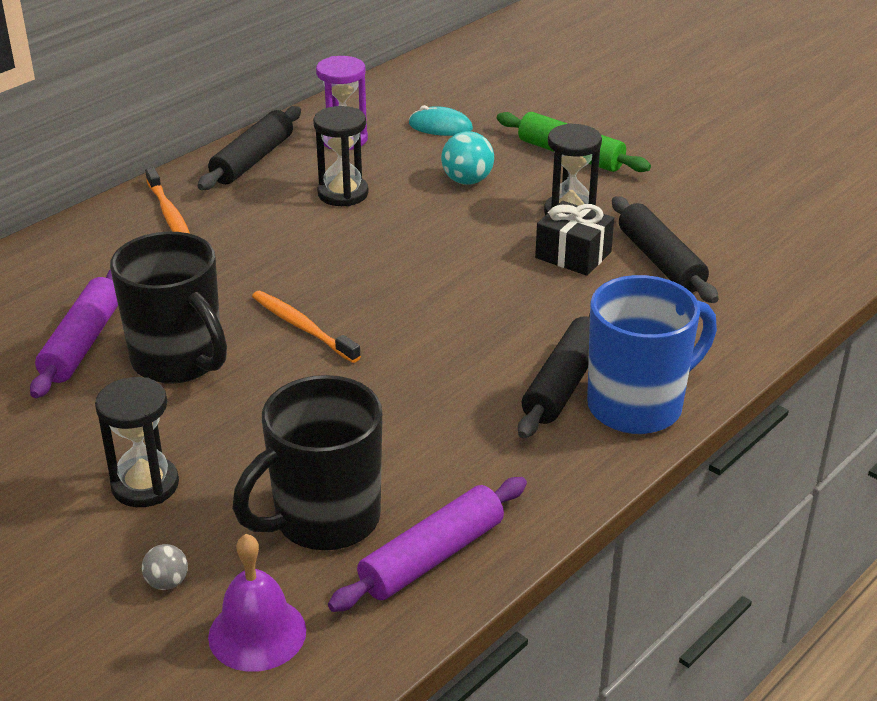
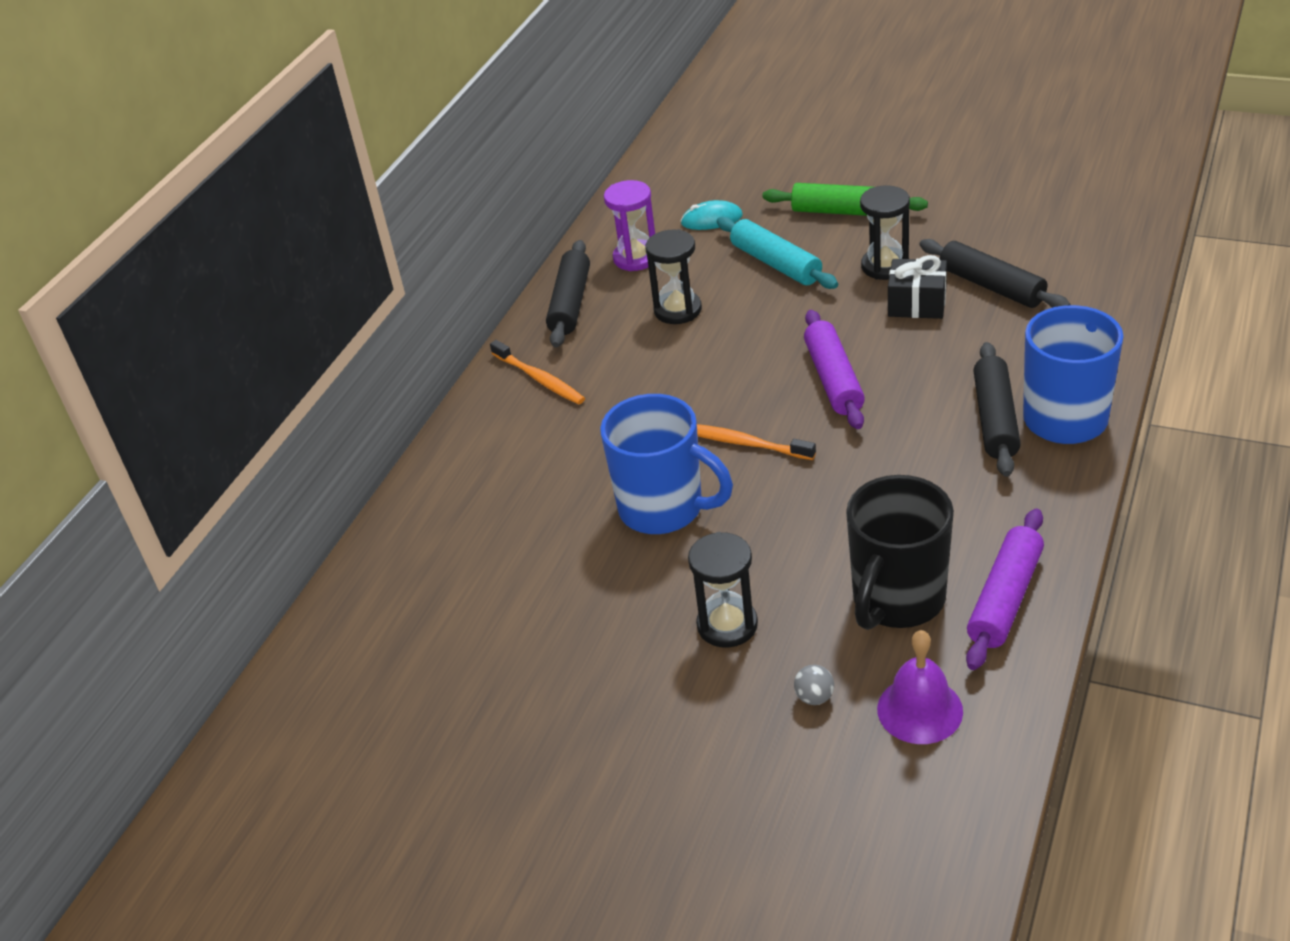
camera: 15 degrees left, 5 degrees up
(82, 343) = (565, 522): purple rolling pin -> purple rolling pin (833, 379)
(179, 361) = (664, 509): black mug -> blue mug
(467, 181) = (775, 264): turquoise ball -> turquoise rolling pin

